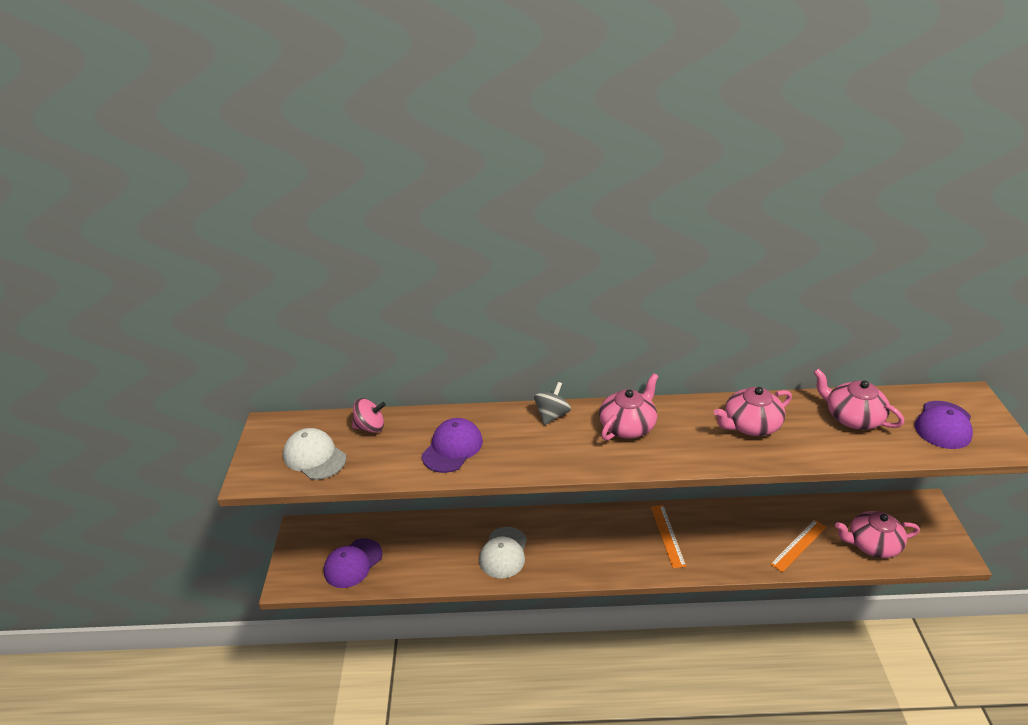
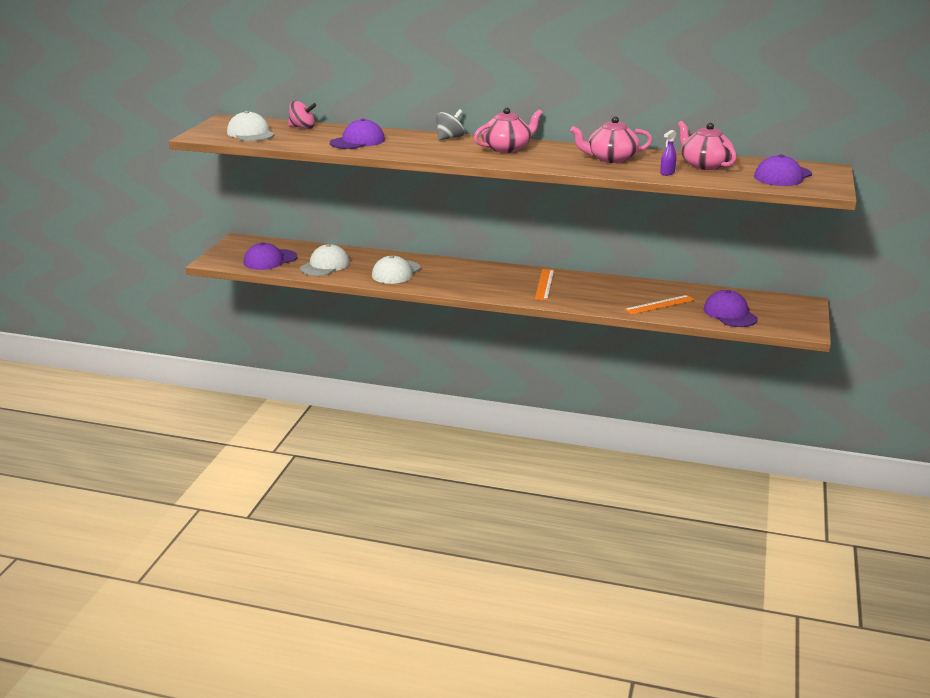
camera: 15 degrees right, 10 degrees down
(420, 558) = (325, 265): none -> white cap
(829, 447) = (667, 173): none -> purple spray bottle
(872, 544) = (730, 314): pink teapot -> purple cap

